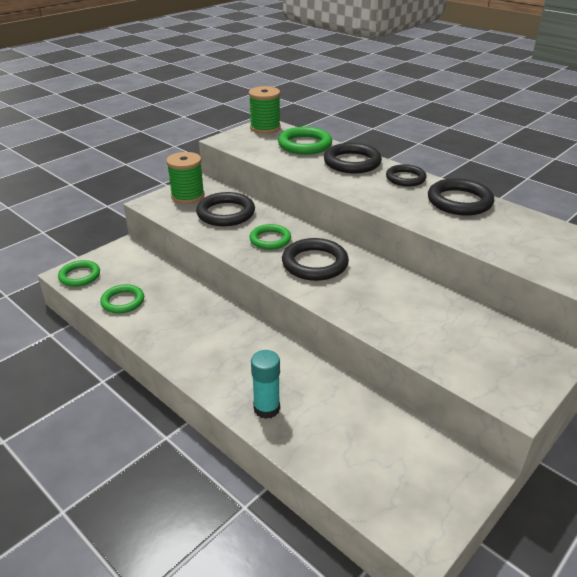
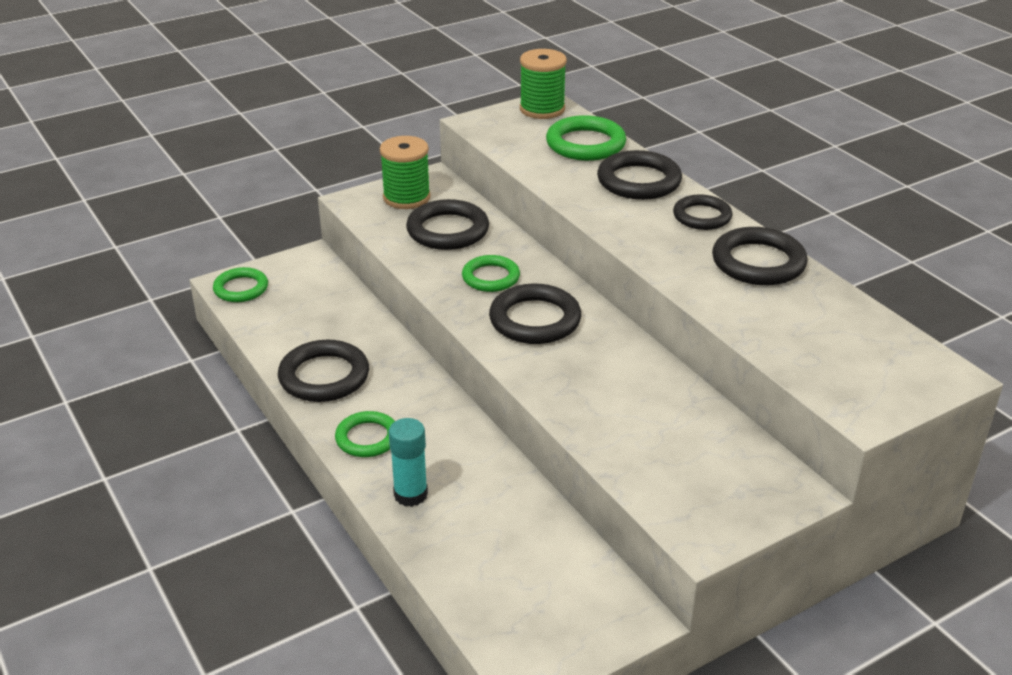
camera: 15 degrees right, 0 degrees up
(123, 301) = (284, 331): green ring -> green ring (367, 438)
(165, 329) = (324, 376): none -> black ring

